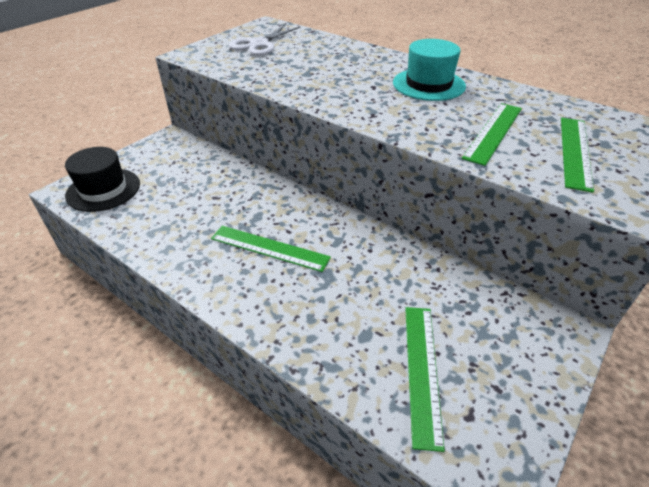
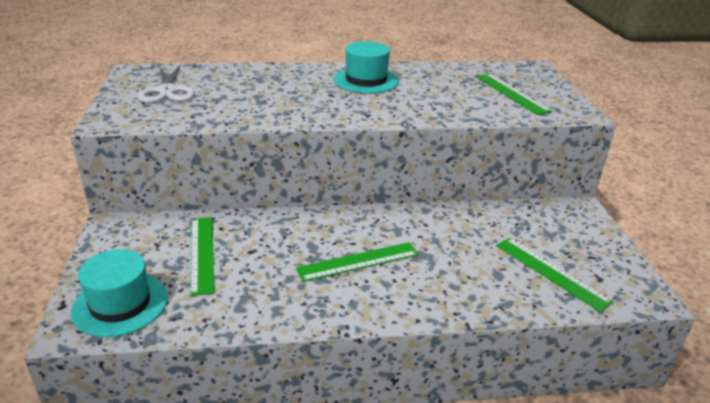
camera: 45 degrees left, 10 degrees down
(103, 189) = (120, 304): black hat -> turquoise hat
(493, 132) = (455, 98): green ruler -> green ruler (202, 253)

